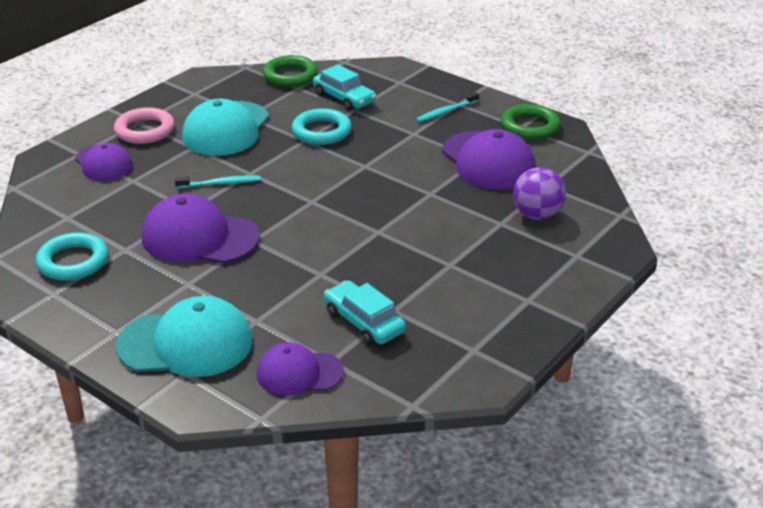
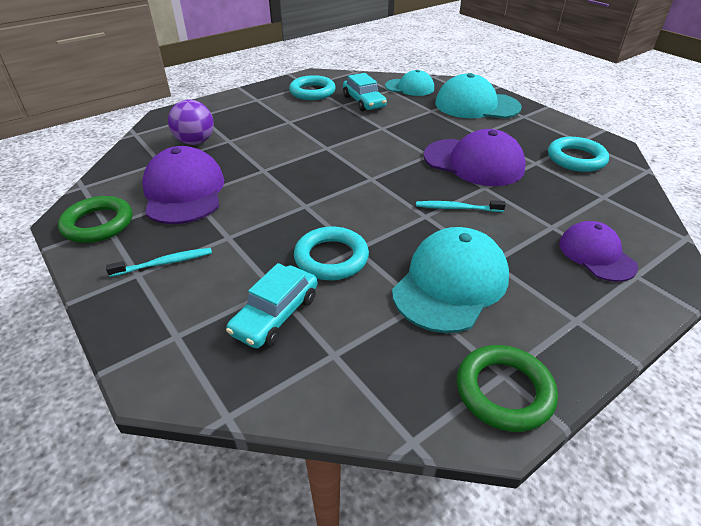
camera: 165 degrees left, 5 degrees up
(145, 130) = (562, 301): pink ring -> none
(290, 76) = (336, 391): green ring -> green ring (504, 391)
(299, 373) = (409, 87): purple cap -> turquoise cap
(344, 98) = (275, 315): turquoise car -> turquoise car turned 120 degrees counterclockwise
(455, 332) = (312, 92): none -> turquoise ring

